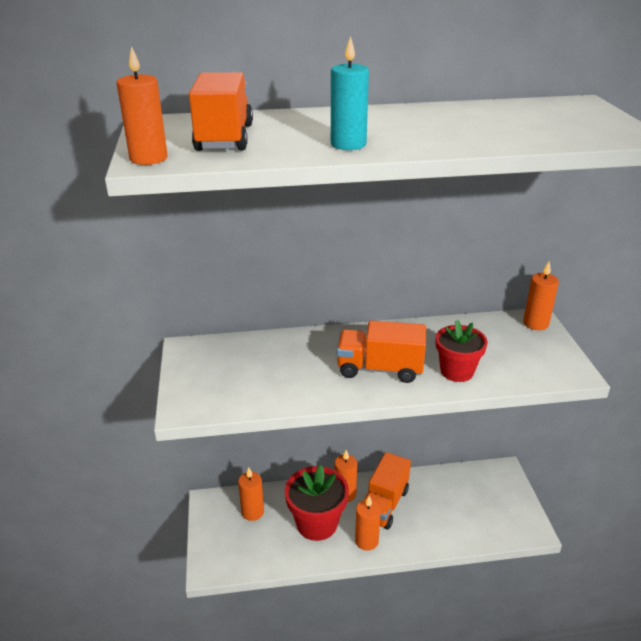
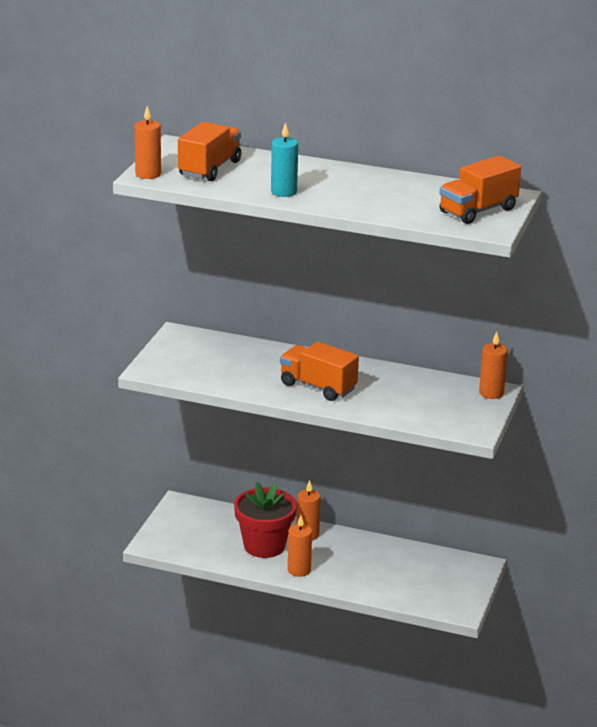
camera: 25 degrees right, 5 degrees down
(252, 512) = (213, 521): orange candle -> none
(384, 504) = (337, 552): orange truck -> orange truck (478, 211)
(457, 371) = (379, 405): red flower pot -> none

